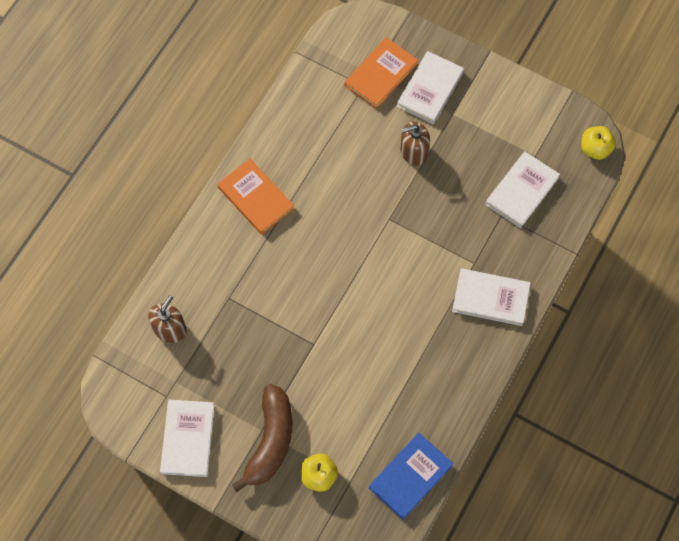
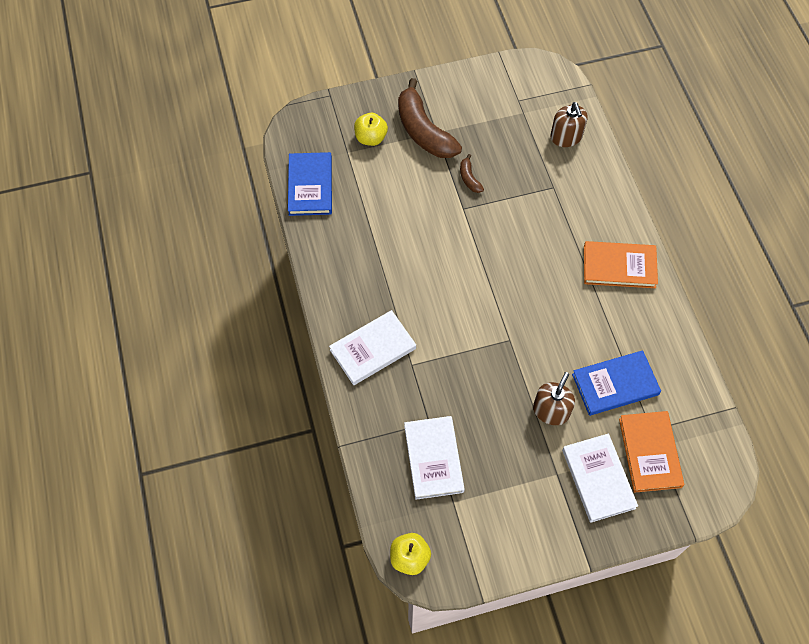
camera: 135 degrees right, 5 degrees down
(188, 439) = (475, 90): white book -> none
(281, 364) = (469, 178): none -> brown banana
(353, 130) = (615, 384): none -> blue book

